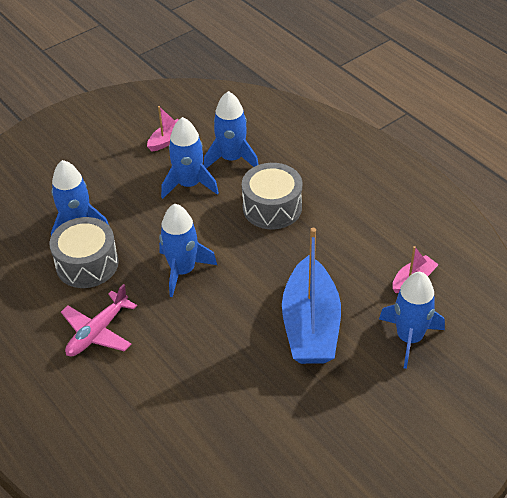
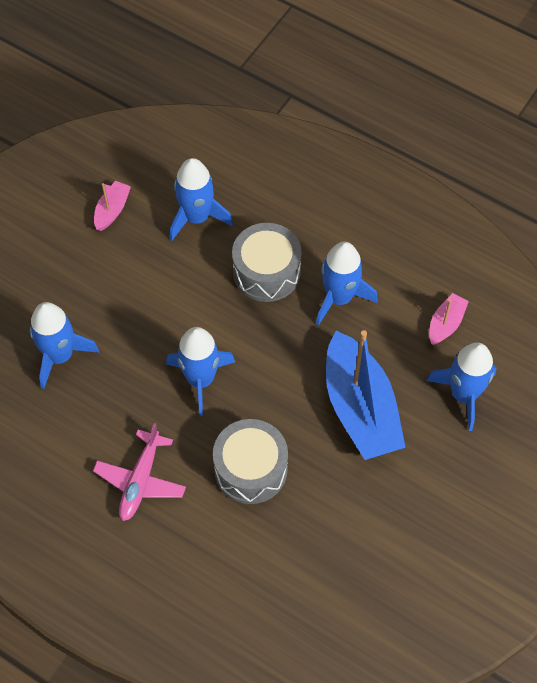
camera: 20 degrees left, 15 degrees up
(87, 264) = (91, 400): grey drum -> grey drum (250, 469)
(189, 184) = (162, 265): blue rocket -> blue rocket (339, 297)

